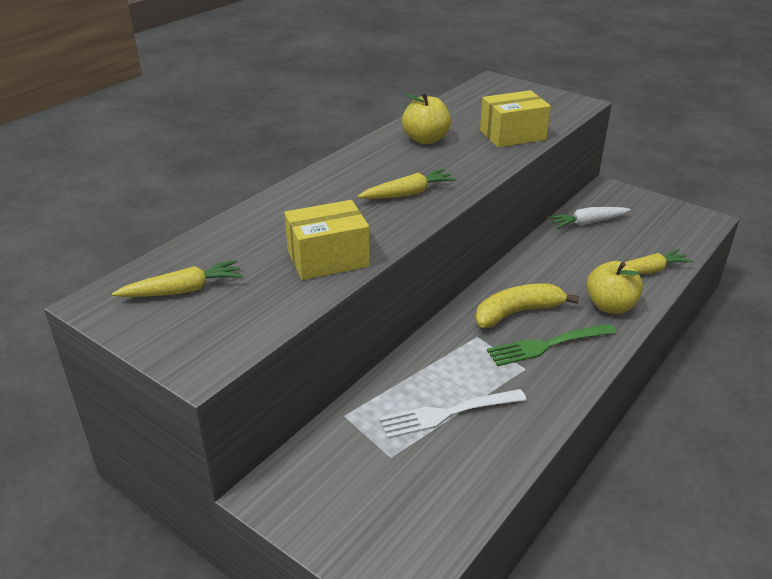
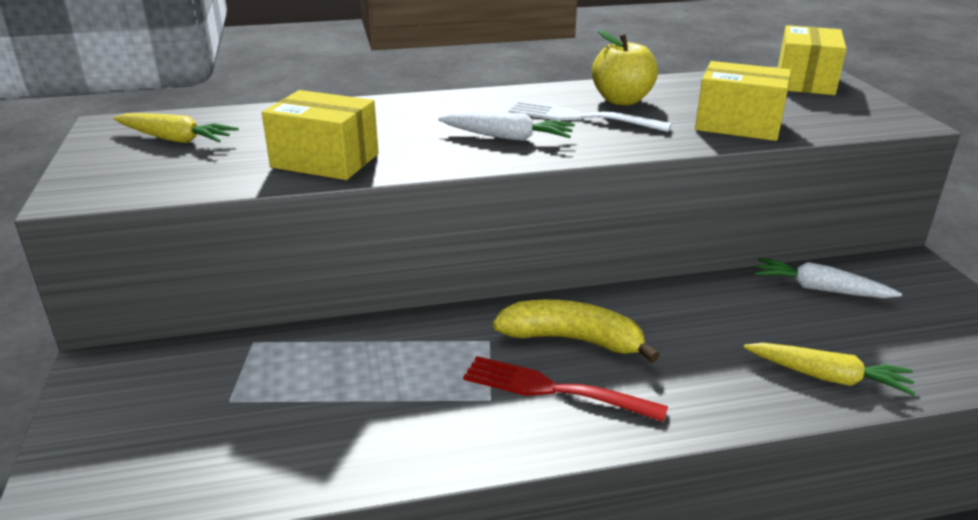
camera: 40 degrees right, 5 degrees down
(408, 193) = (508, 137): yellow carrot -> white carrot
(447, 414) = (339, 394): white fork -> white fork (581, 117)
(498, 90) = (805, 82): none -> yellow box
(547, 345) = (554, 389): green fork -> red fork
(610, 306) = (706, 390): yellow apple -> none

